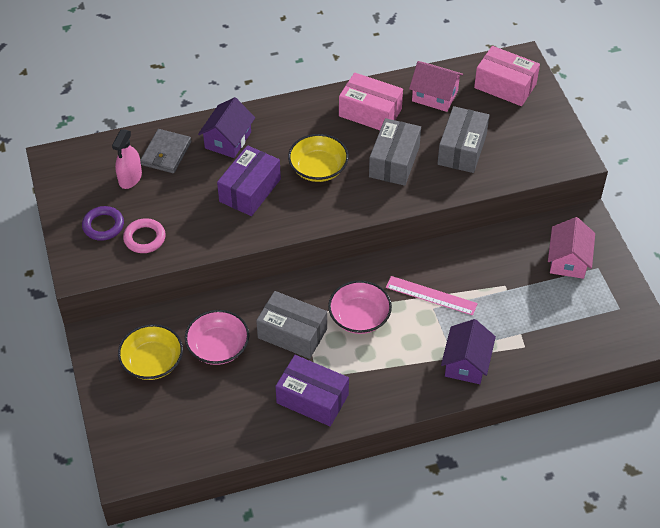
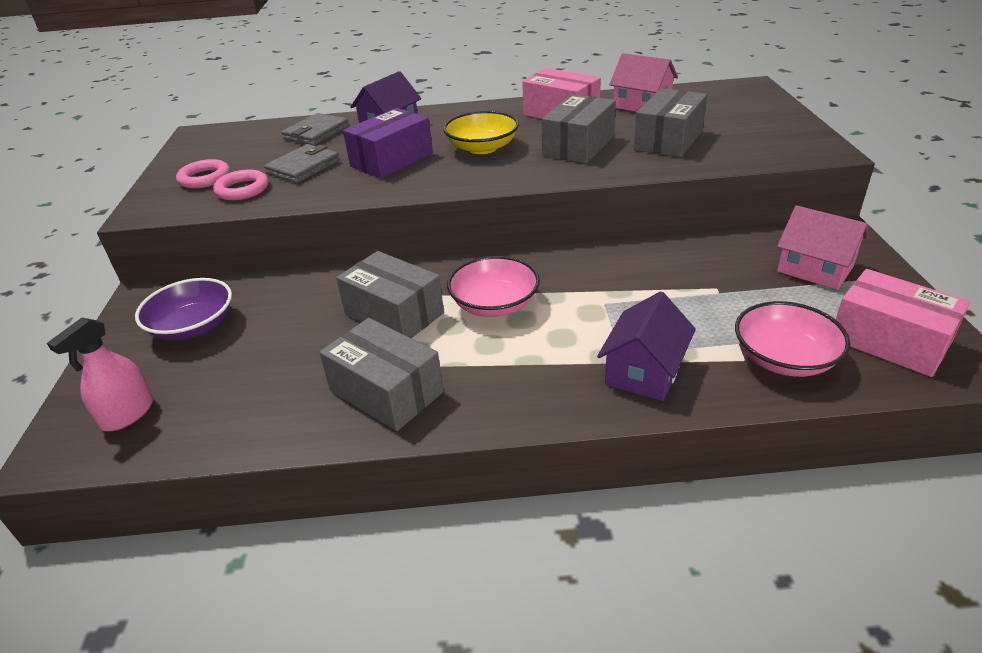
camera: 15 degrees right, 15 degrees down
(103, 226) = (205, 178): purple ring -> pink ring
(130, 178) = (264, 147): pink spray bottle -> pink spray bottle (128, 414)
(152, 362) = (193, 327): yellow bowl -> purple bowl
(180, 205) = (303, 167): none -> grey wallet
(218, 347) = (287, 319): pink bowl -> pink bowl (784, 358)
(312, 399) = (386, 391): purple box -> grey box
(431, 295) = (604, 290): pink ruler -> none
(505, 86) = (729, 100): pink box -> pink box (889, 341)
(568, 260) = (815, 269): pink house -> pink house turned 75 degrees counterclockwise

